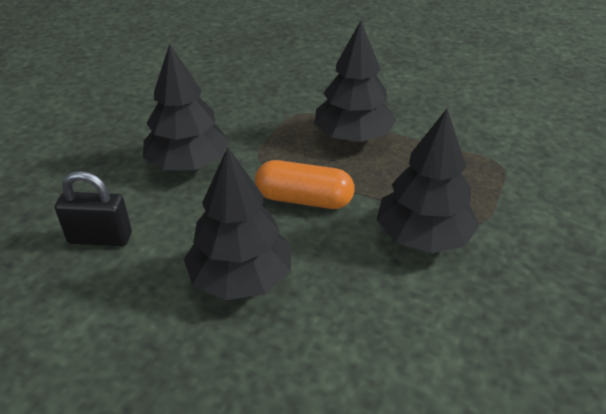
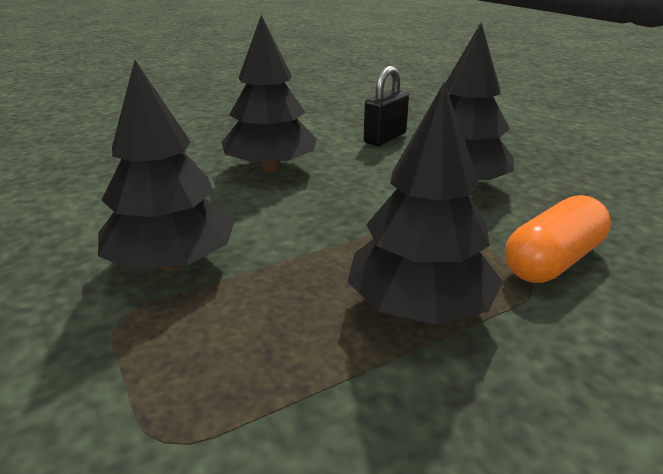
camera: 125 degrees right, 10 degrees down
(304, 199) = (326, 221): orange capsule -> orange capsule (552, 261)

